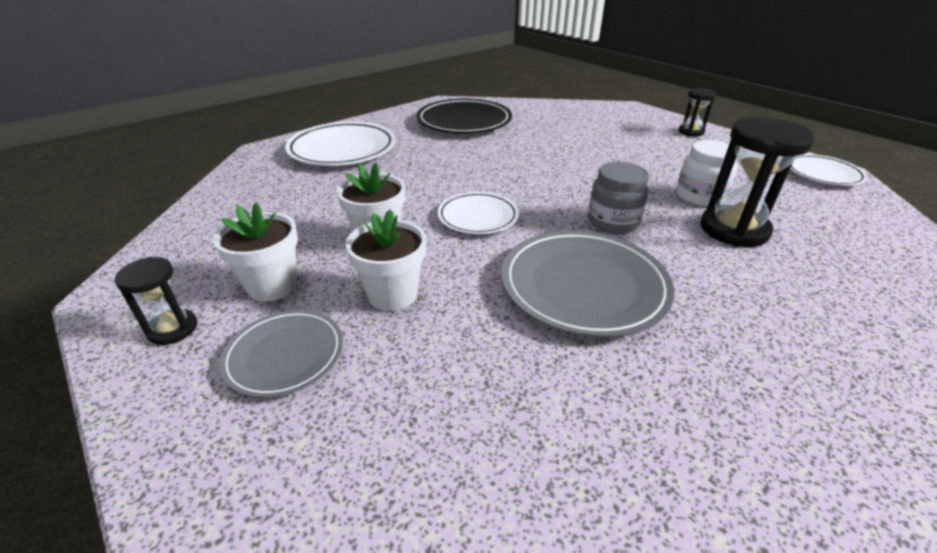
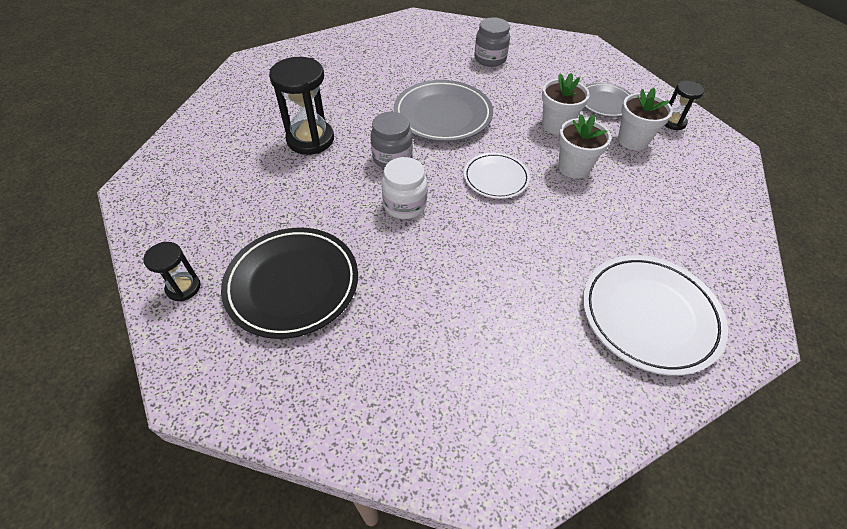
camera: 170 degrees left, 15 degrees up
(464, 122) = (483, 378): black plate -> black plate (292, 284)
(550, 461) = (490, 59): none -> grey jar
(699, 196) = (299, 174): white jar -> white jar (405, 205)
(823, 174) = (153, 186): white plate -> none

